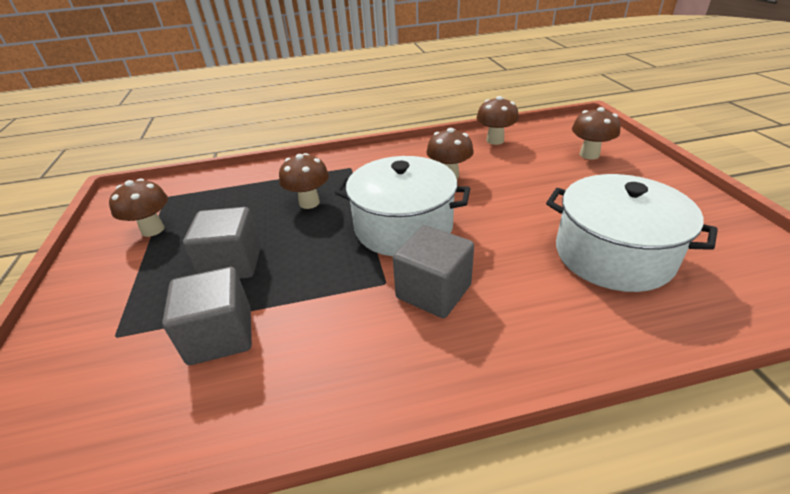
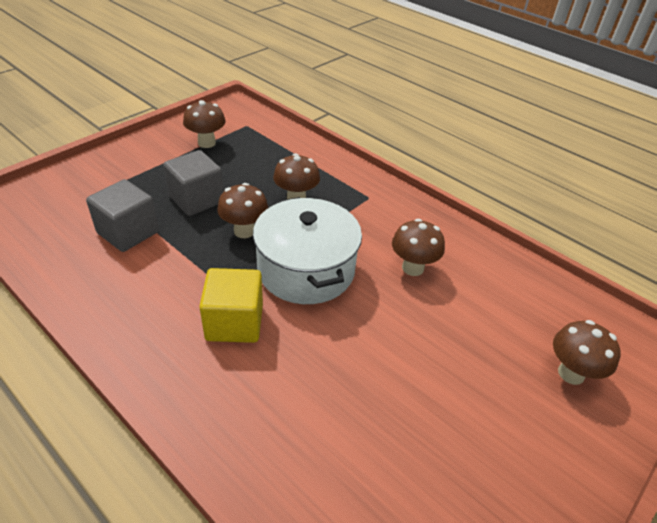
camera: 50 degrees right, 5 degrees up
(433, 291) = (234, 322): grey cube -> yellow cube
(495, 140) = (519, 278): brown mushroom -> brown mushroom (244, 231)
(613, 254) = (374, 441): white pot -> none

